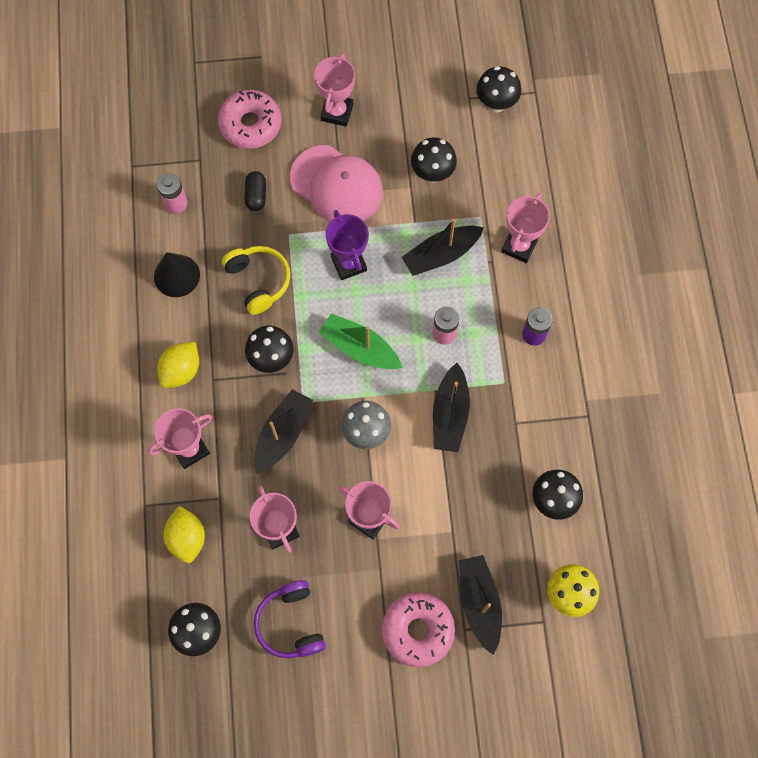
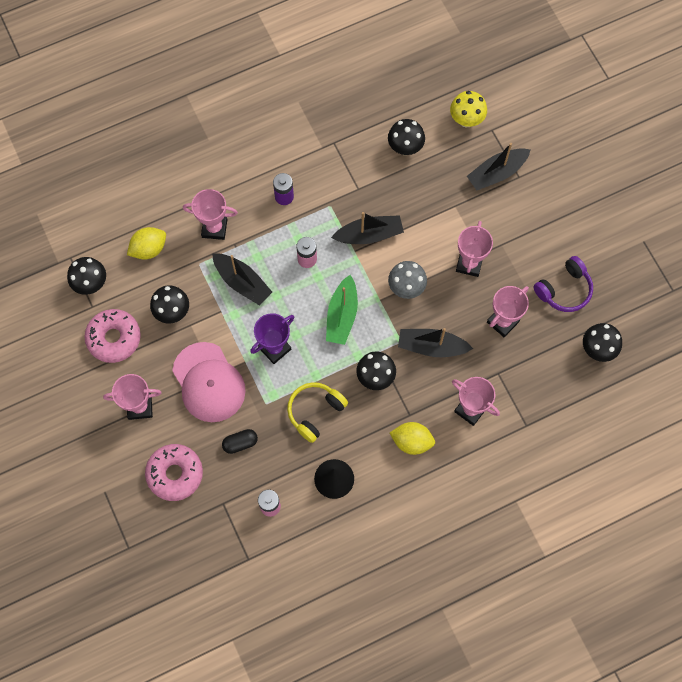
camera: 110 degrees left, 0 degrees up
(187, 538) = (536, 384): yellow lemon -> yellow lemon (149, 249)
(336, 185) = (208, 382): pink cap -> pink cap turned 135 degrees clockwise
(417, 630) = (532, 206): pink donut -> pink donut (114, 338)

